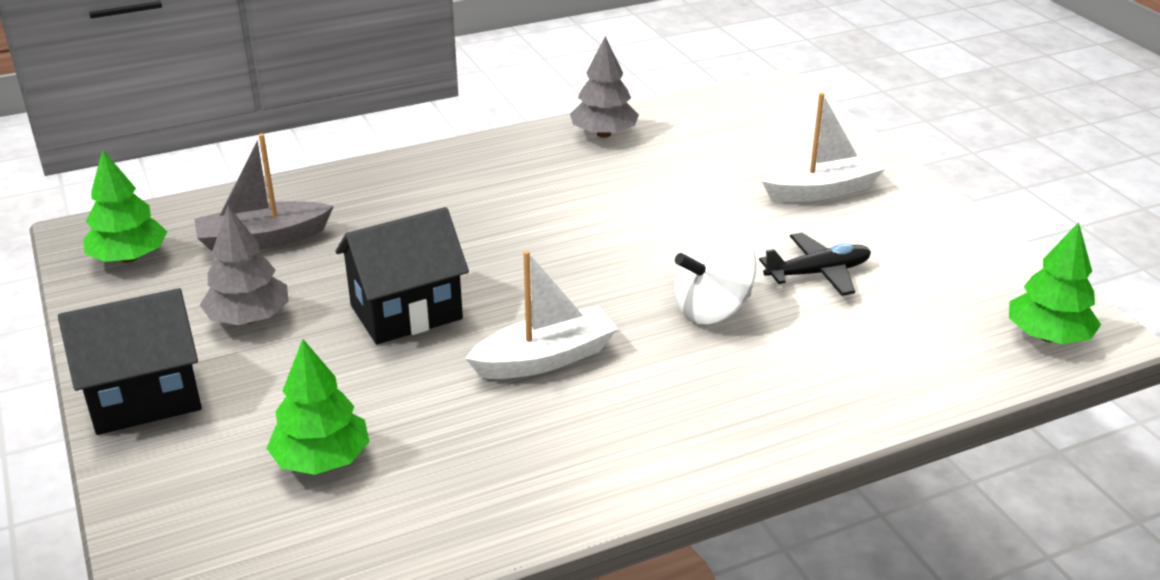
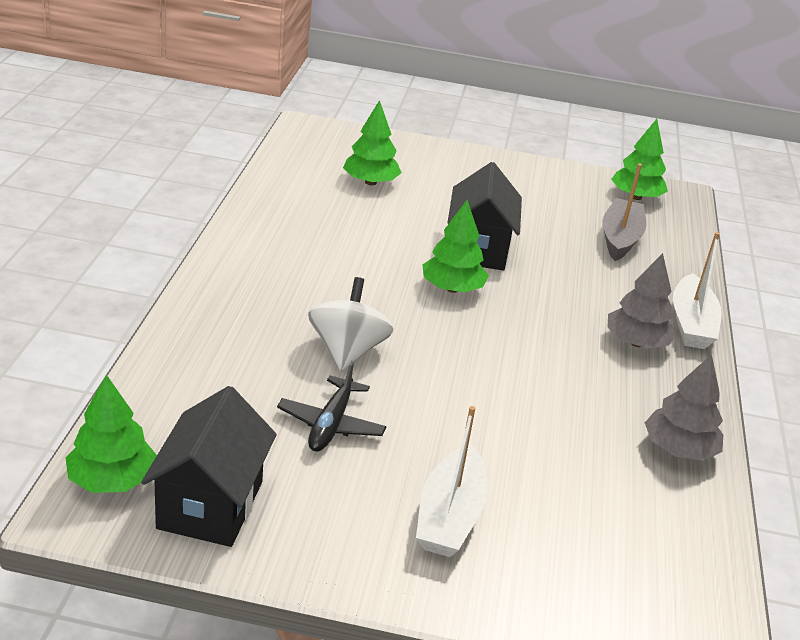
camera: 120 degrees right, 0 degrees up
(144, 398) = (479, 163): black house -> black house (210, 505)
(248, 318) = (526, 206): grey tree -> grey tree (636, 342)
(515, 297) = (452, 288): none -> green tree
(544, 359) = (374, 268): white boat -> white boat (691, 323)

